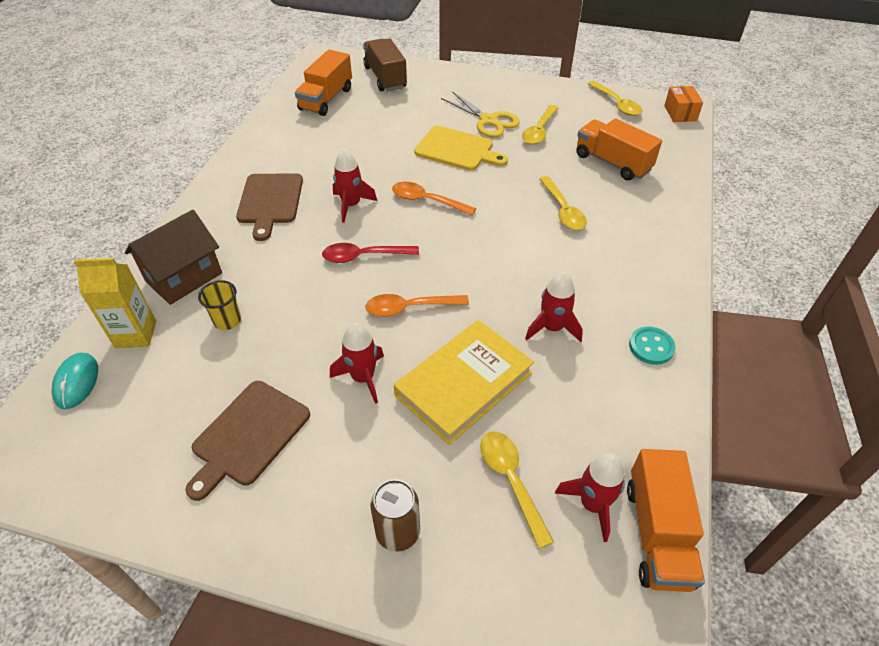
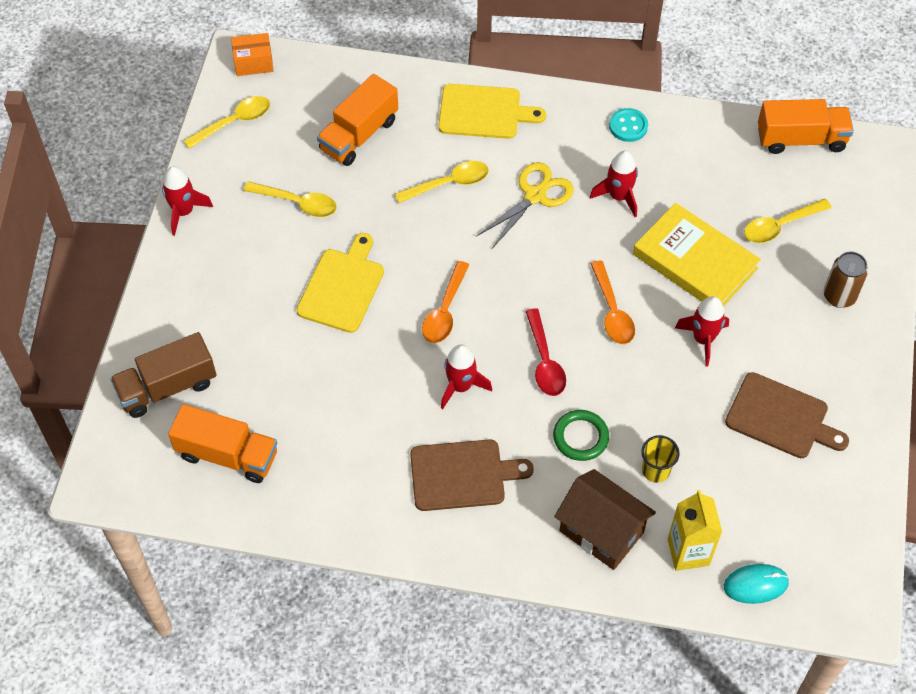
camera: 95 degrees left, 10 degrees up
(280, 272) = (580, 437): none -> green ring
(488, 120) = (276, 256): yellow scissors -> yellow scissors (535, 196)
(592, 504) = (787, 175): red rocket -> red rocket (184, 212)
(651, 237) = (484, 112): none -> yellow cutting board

